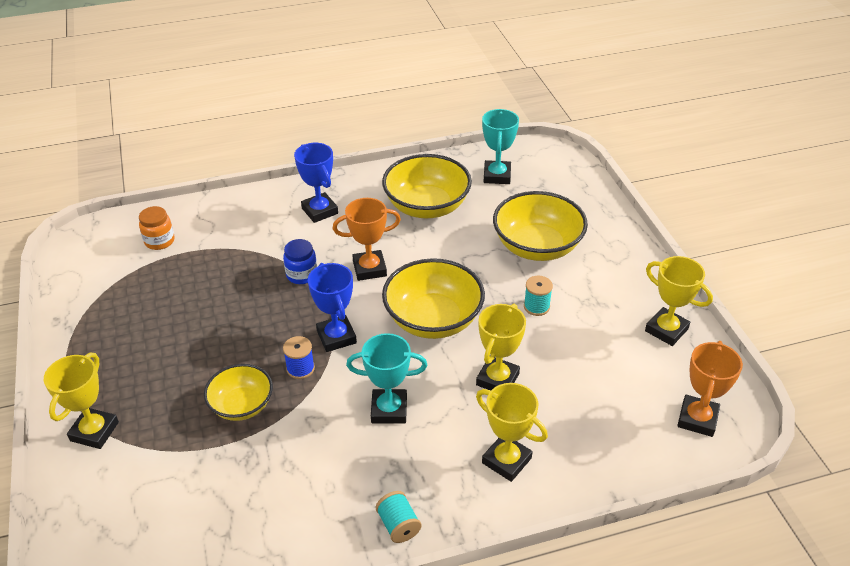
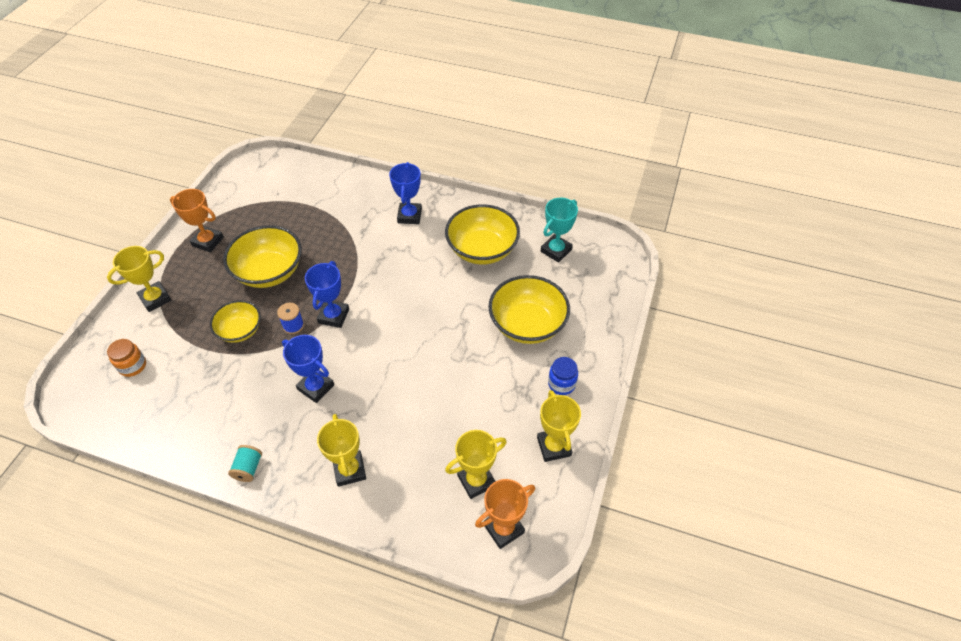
camera: 35 degrees right, 10 degrees up
(159, 241) = (297, 188): orange jar -> orange jar (133, 366)
(302, 275) = (355, 258): blue jar -> blue jar (561, 384)
(369, 269) = (399, 277): orange trophy -> orange trophy (208, 241)
(389, 410) = (316, 387): turquoise trophy -> blue trophy
(433, 319) = (403, 339): yellow bowl -> yellow bowl (269, 272)
(497, 379) = (400, 409): yellow trophy -> yellow trophy (476, 480)
(536, 306) = (480, 371): turquoise spool -> none

